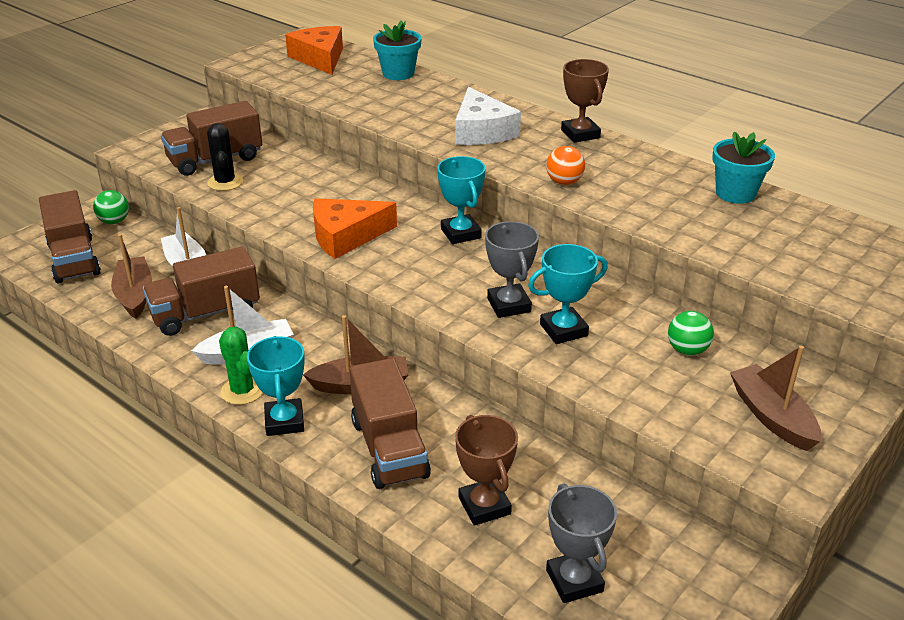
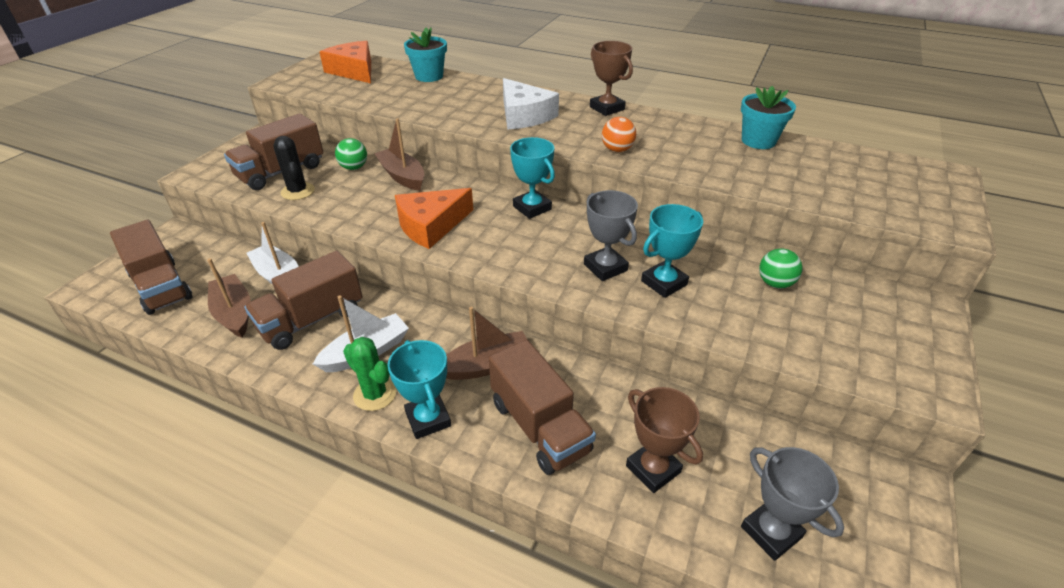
camera: 15 degrees left, 5 degrees up
(114, 221) = (193, 243): green ball -> green ball (354, 167)
(772, 417) = (878, 333): brown boat -> brown boat (402, 176)

